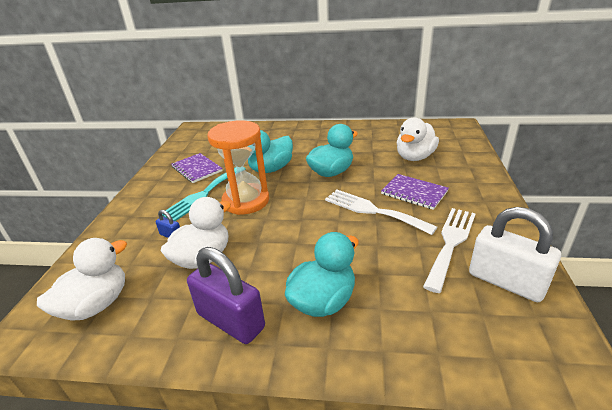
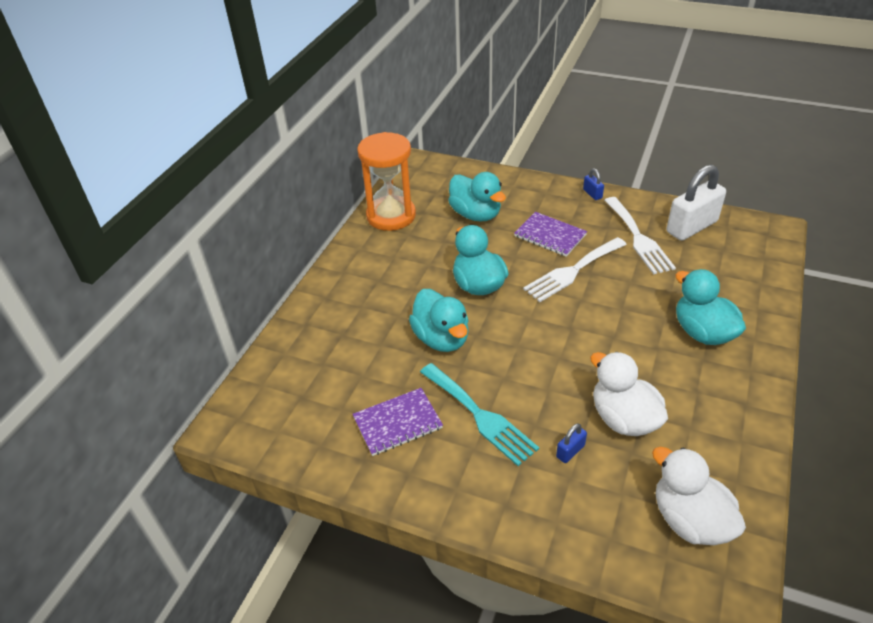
camera: 75 degrees left, 10 degrees up
(230, 321) = (722, 399): purple padlock -> none
(246, 201) = (515, 371): orange hourglass -> orange hourglass (391, 216)
(414, 193) = (550, 235): purple notebook -> purple notebook turned 75 degrees clockwise
(415, 157) = (476, 214): white duck -> turquoise duck
(451, 243) = (638, 238): white fork -> white fork turned 150 degrees counterclockwise
(500, 206) = (592, 194): none -> blue padlock

